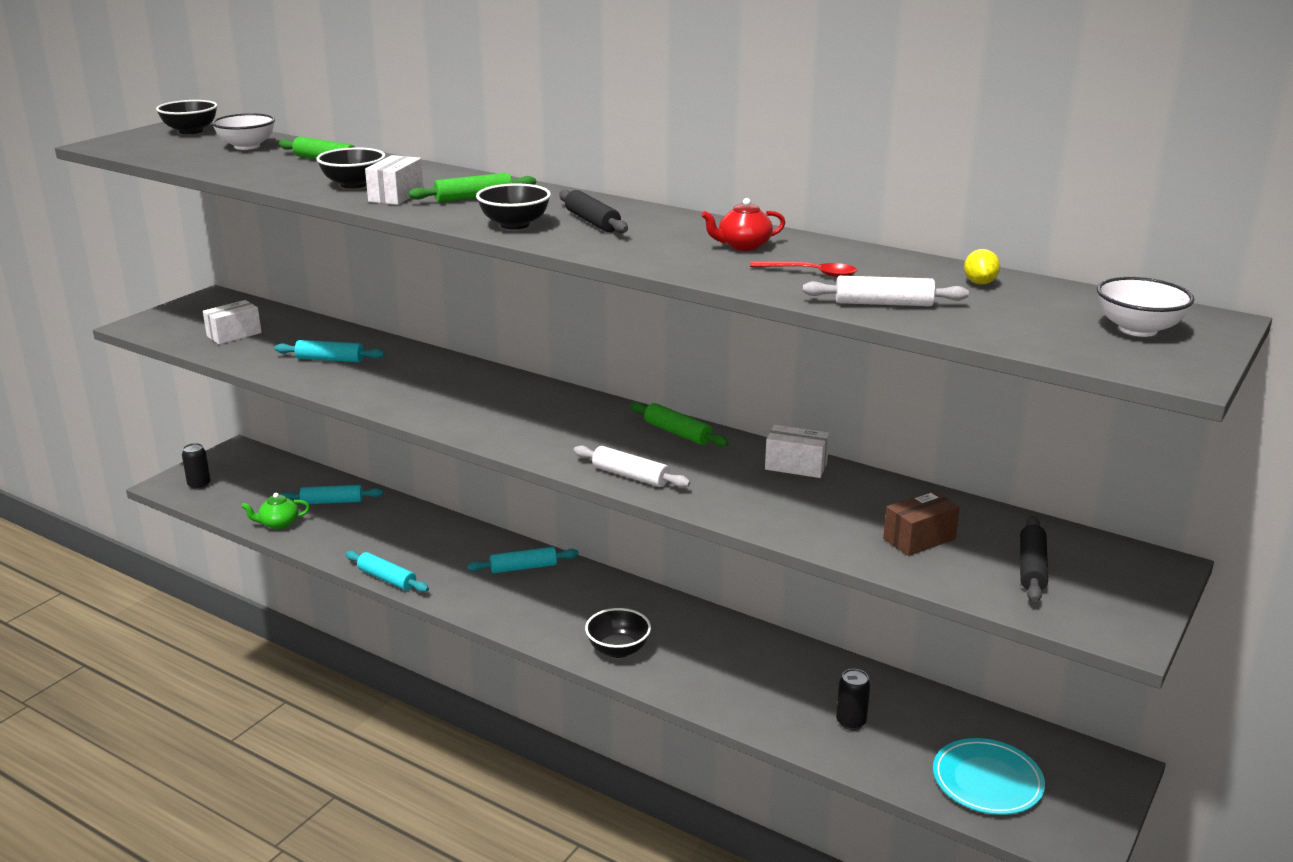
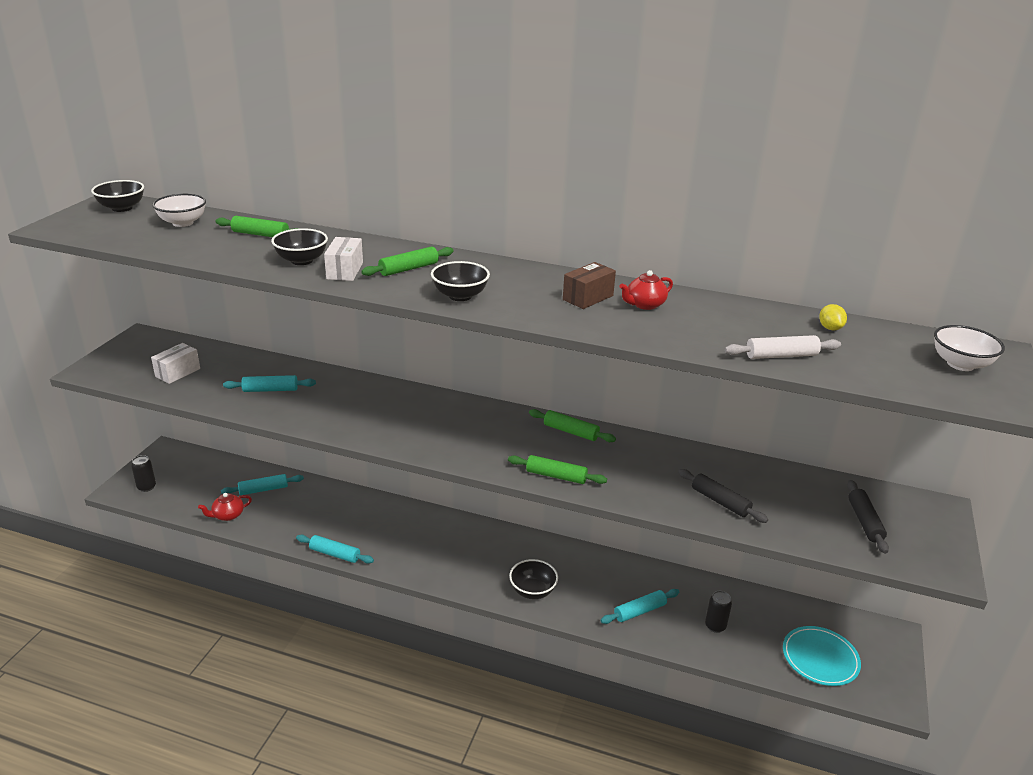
camera: 15 degrees left, 5 degrees up
(278, 524) = (228, 515): green teapot -> red teapot
(523, 567) = (435, 529): turquoise rolling pin -> turquoise rolling pin (639, 611)
(592, 222) = (517, 288): black rolling pin -> black rolling pin (720, 501)
(630, 476) = (556, 476): white rolling pin -> green rolling pin
(796, 466) = (668, 452): white box -> none
(811, 273) = (711, 329): red spoon -> none
(919, 539) = (781, 507): brown box -> brown box (588, 298)

